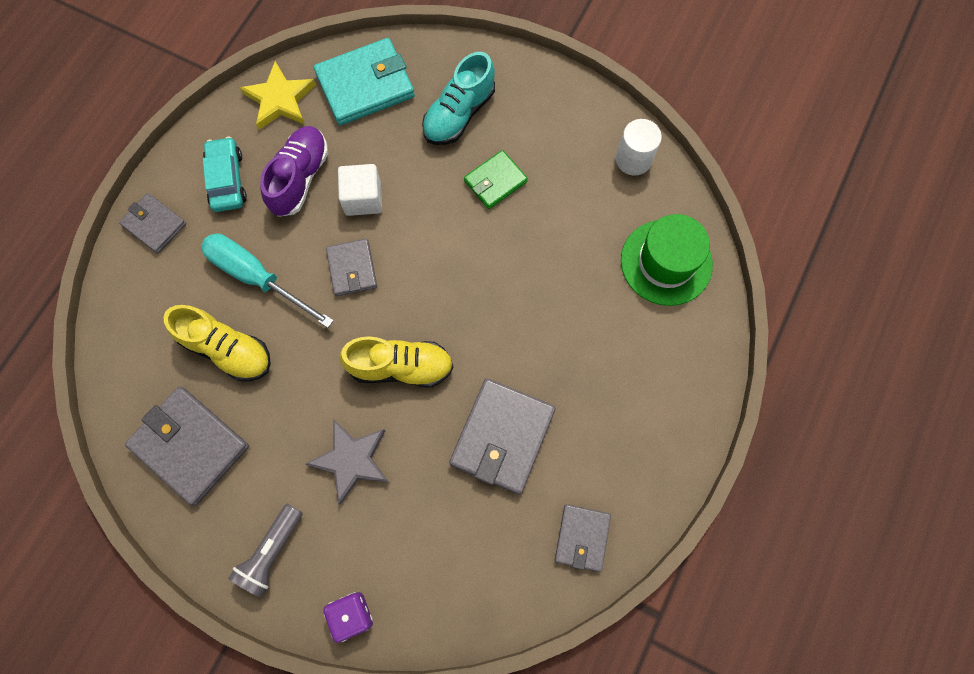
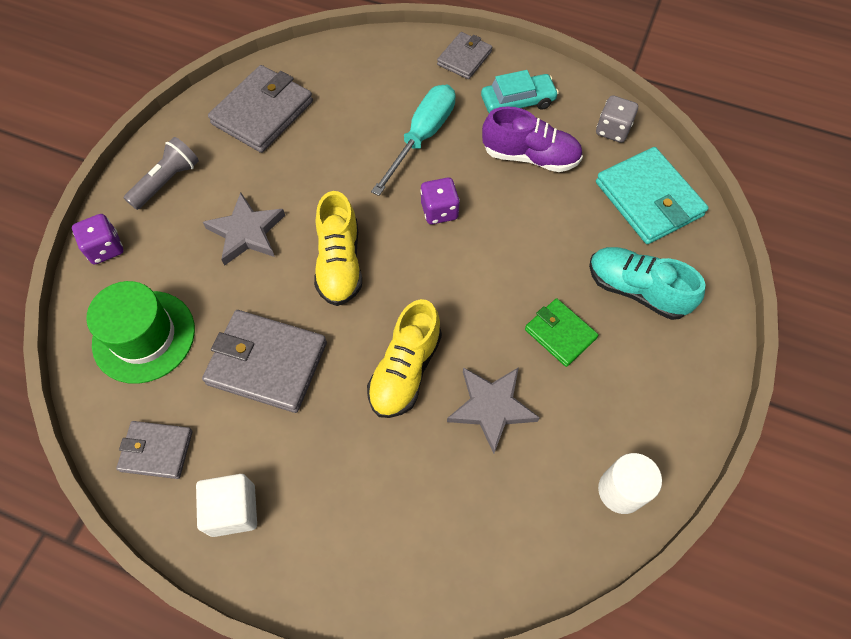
camera: 85 degrees right, 10 degrees down
(227, 349) = (350, 125): yellow shoe -> yellow shoe (405, 370)
(271, 552) = (167, 181): grey flashlight -> grey flashlight turned 105 degrees clockwise
(280, 99) = (612, 130): yellow star -> grey dice
(352, 269) = (439, 211): grey wallet -> purple dice
(363, 198) = (517, 211): white cube -> white cube (233, 510)
(559, 245) = (491, 407): none -> grey star
(666, 262) = (486, 537): green hat -> green hat (144, 336)

